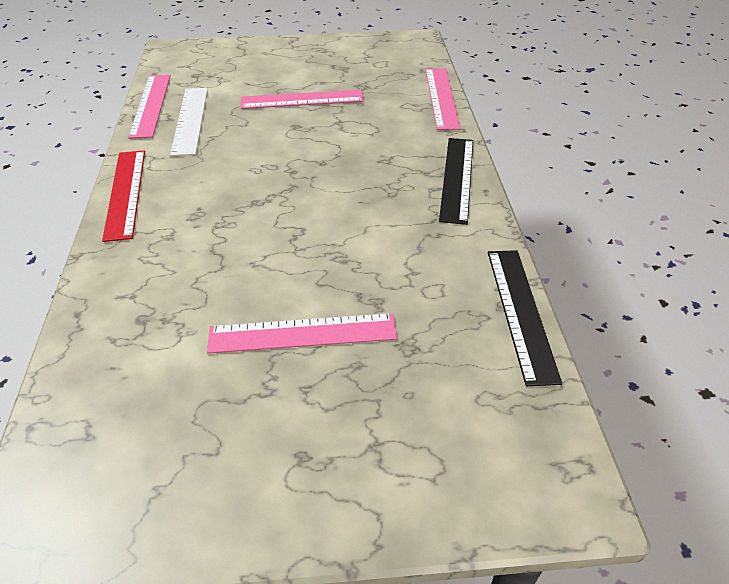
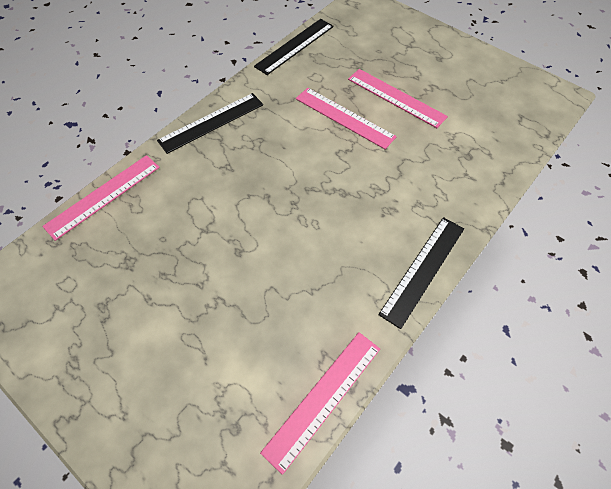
camera: 135 degrees left, 15 degrees up
(126, 193) = (423, 269): red ruler -> black ruler
(190, 120) = (309, 334): white ruler -> none
(302, 100) = (194, 284): pink ruler -> pink ruler (344, 117)

